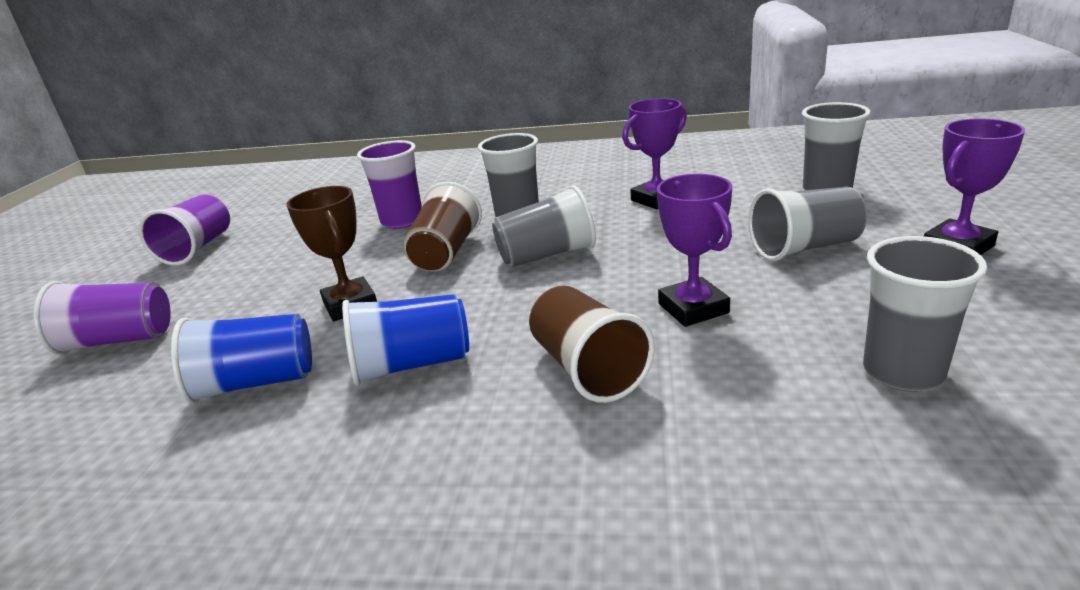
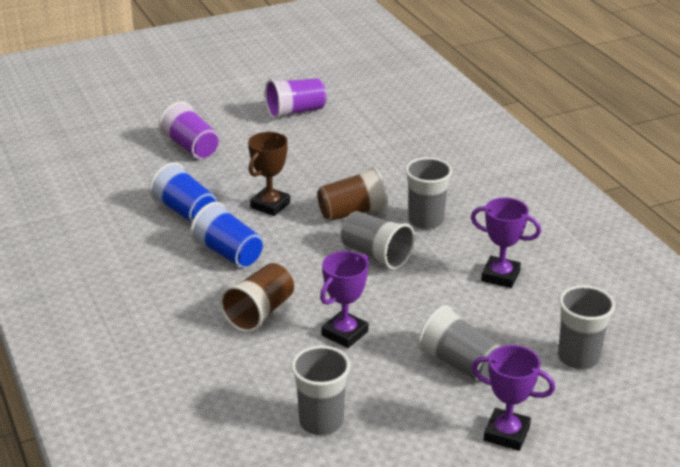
camera: 55 degrees right, 5 degrees up
(402, 221) = (385, 173): purple cup -> none

